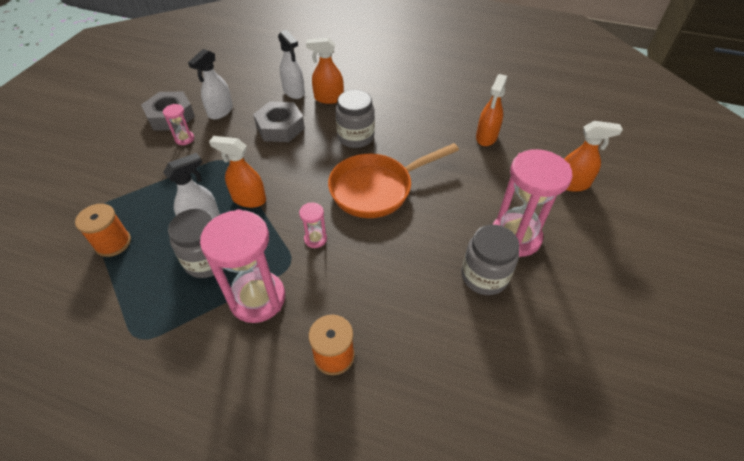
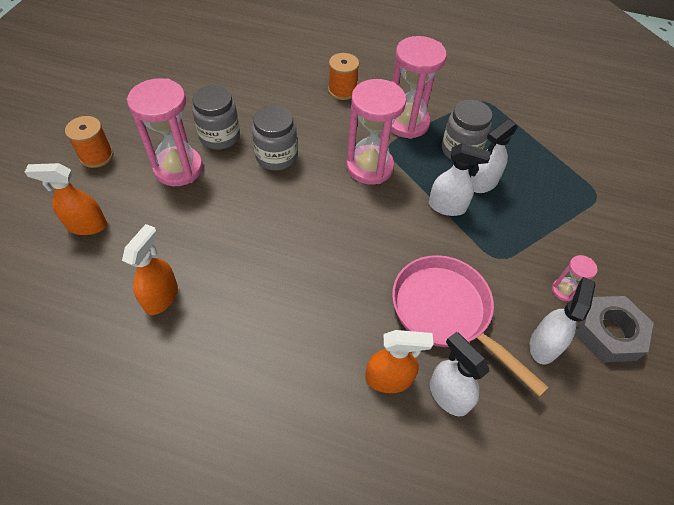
camera: 175 degrees right, 5 degrees up
(113, 243) = (553, 164): orange spool -> orange spool (96, 156)
(249, 199) = (447, 207): orange spray bottle -> white spray bottle
(280, 127) = (446, 313): grey nut -> pink pan
(315, 239) = (369, 167): pink hourglass -> pink hourglass, size x2.21
(355, 137) = (340, 296): grey jar -> grey jar (276, 157)
(376, 189) = (312, 219): orange pan -> none

